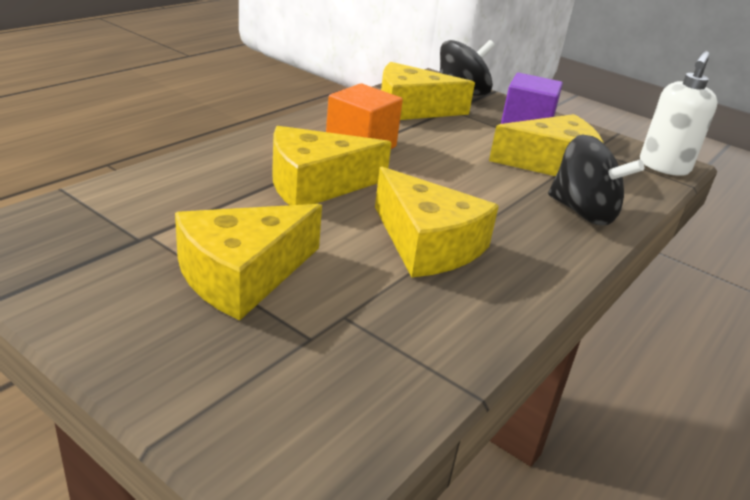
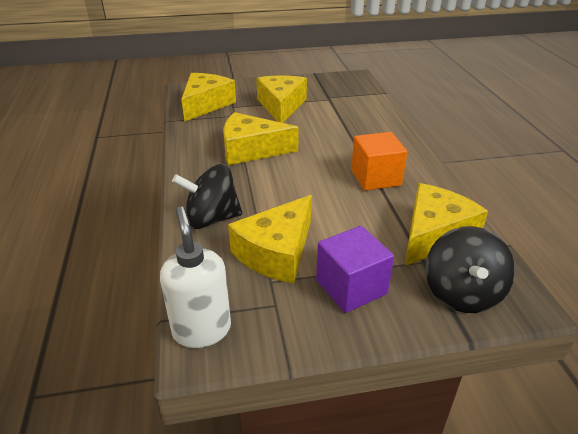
camera: 135 degrees right, 5 degrees up
(315, 184) = (337, 144): yellow cheese -> yellow cheese (205, 104)

